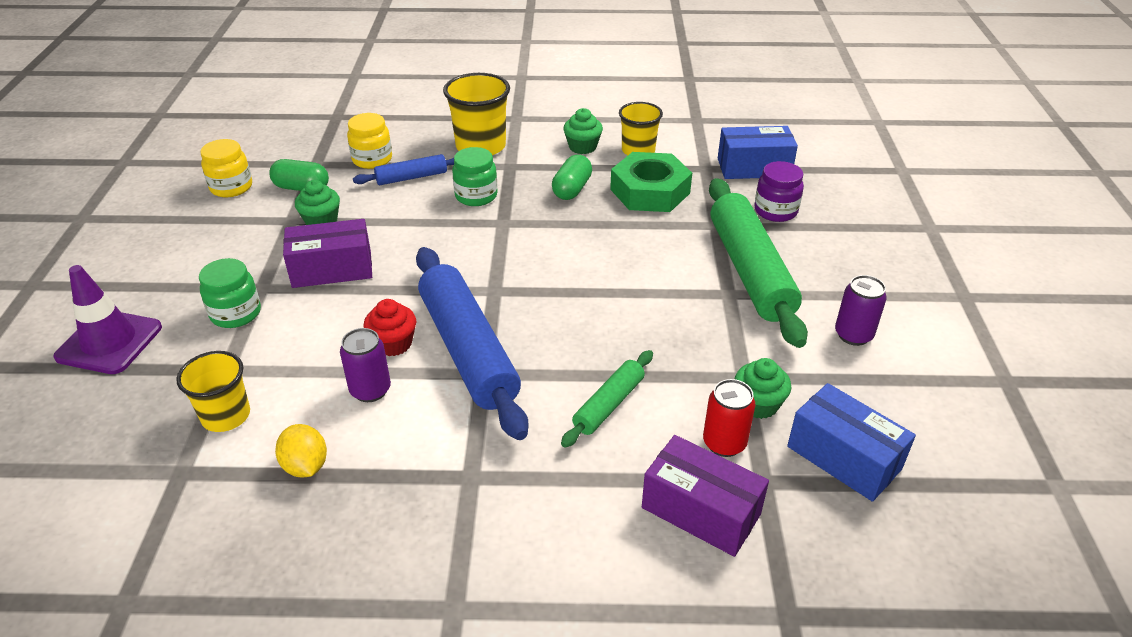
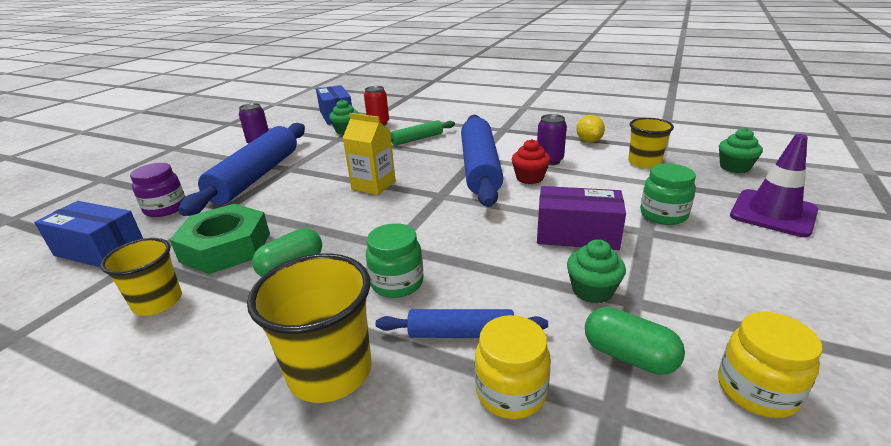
camera: 155 degrees left, 10 degrees down
(582, 147) = (205, 328): green cupcake -> green cupcake (734, 167)
(587, 288) = (373, 185): none -> yellow carton
(701, 511) = (411, 112): purple box -> none
(750, 270) = (256, 176): green rolling pin -> blue rolling pin

